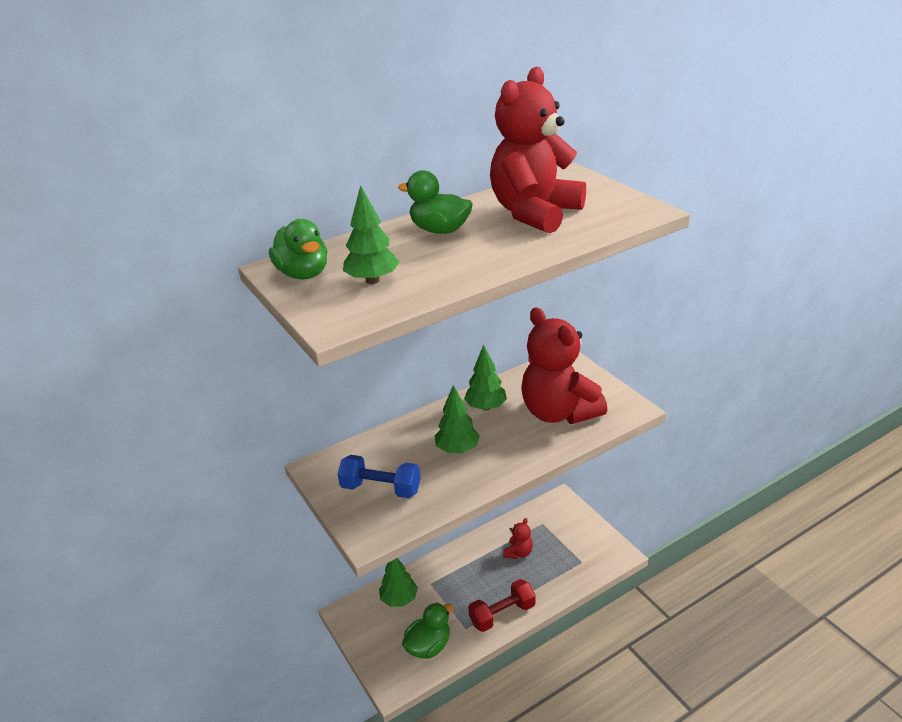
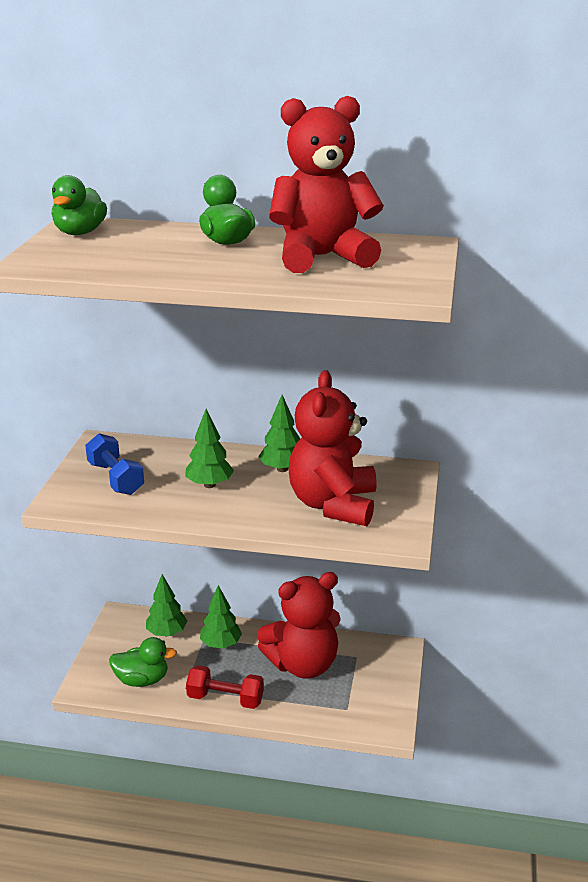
camera: 40 degrees right, 5 degrees down
(372, 280) = (107, 252): green tree -> green tree (221, 644)
(518, 552) = (303, 664): red teddy bear -> red teddy bear, size x2.34

